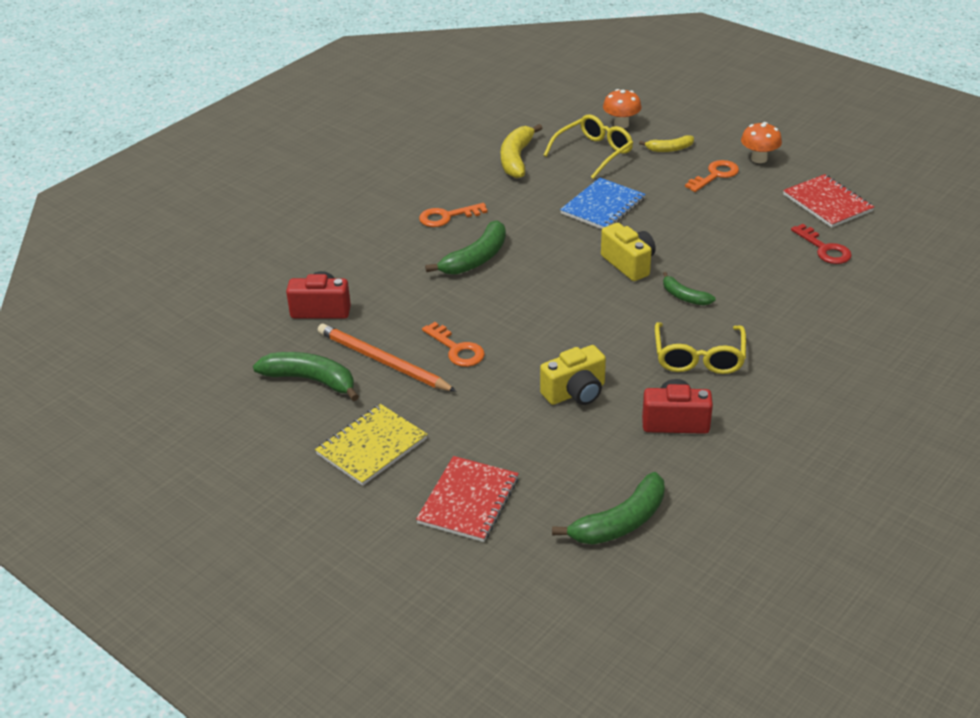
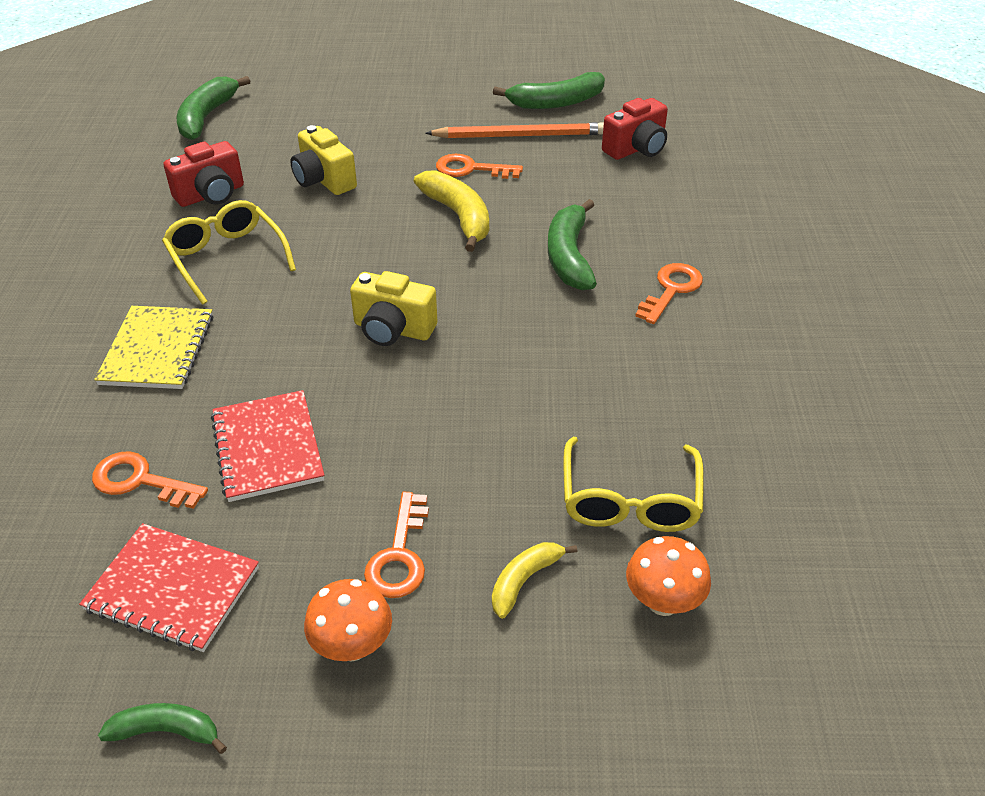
camera: 140 degrees right, 5 degrees up
(371, 446) = (446, 87): yellow notebook -> yellow notebook (157, 350)
(468, 501) = (335, 87): red notebook -> red notebook (267, 447)
(516, 159) = (717, 424): yellow banana -> yellow banana (458, 216)
(575, 392) = (324, 180): yellow camera -> yellow camera turned 60 degrees counterclockwise
(603, 206) = (509, 400): blue notebook -> none
(684, 296) = (292, 318): green banana -> green banana (167, 731)
(824, 249) = (140, 481): red key -> orange key

